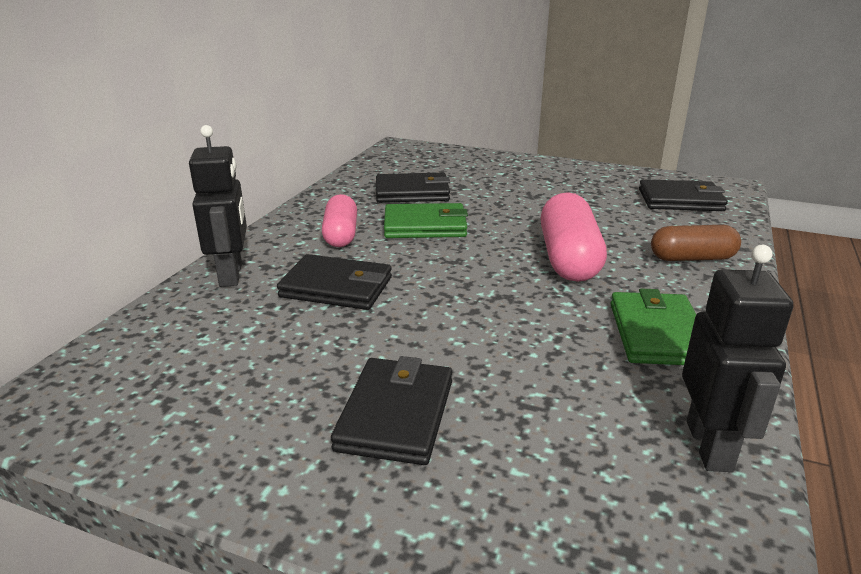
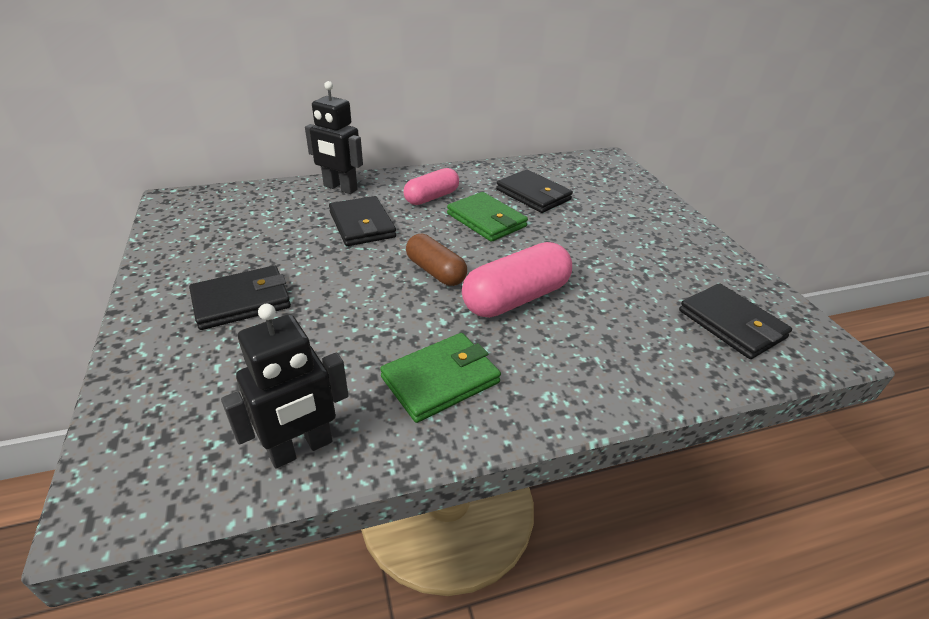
camera: 50 degrees right, 10 degrees up
(231, 275) = (340, 188): black robot -> black robot turned 75 degrees clockwise
(692, 258) = (605, 364): brown capsule -> brown capsule (435, 271)

